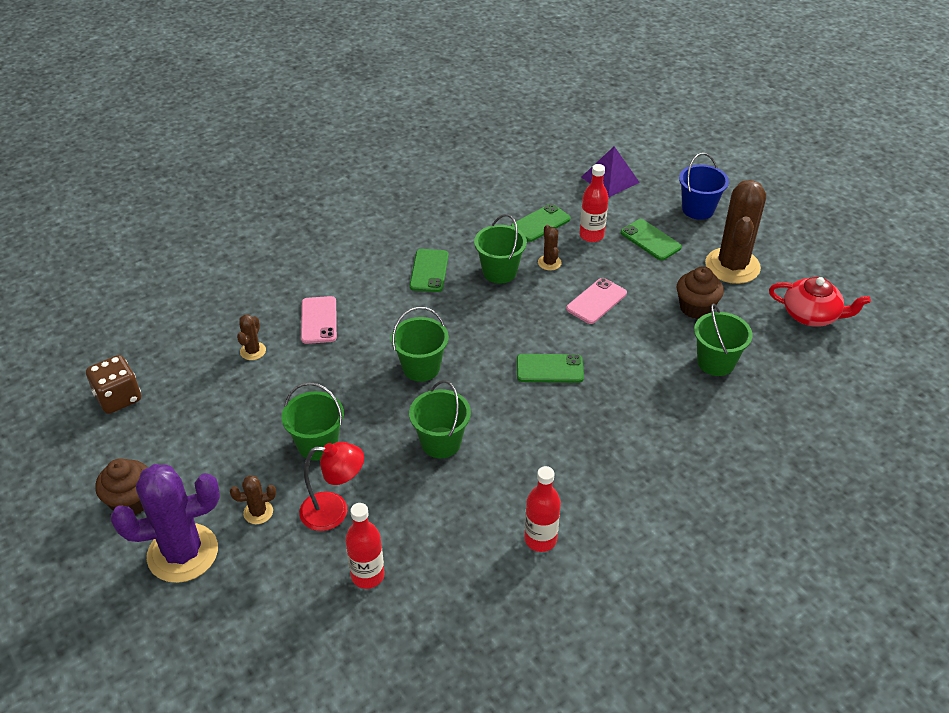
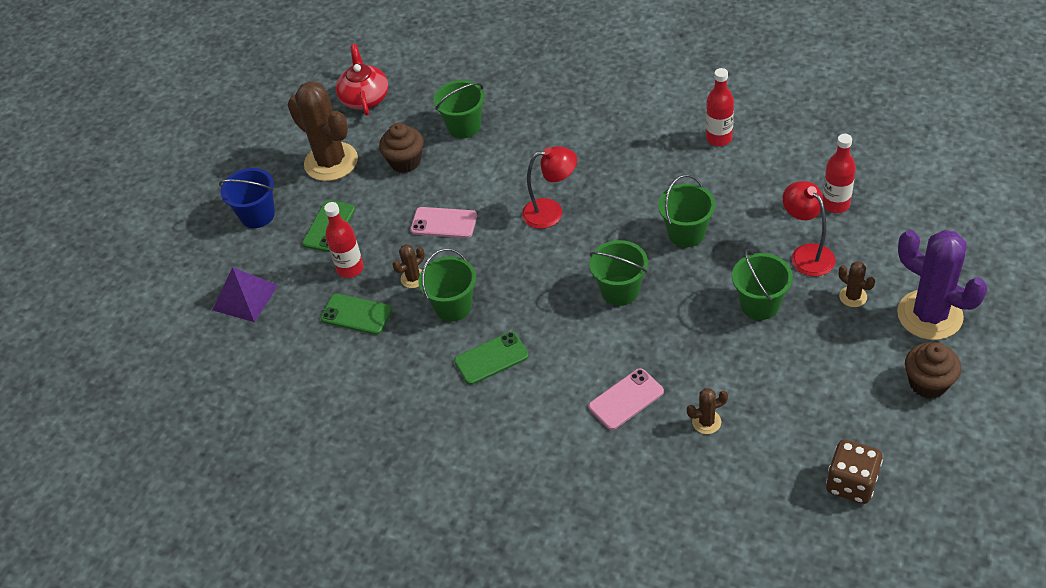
camera: 115 degrees left, 5 degrees up
(549, 369) = (551, 212): green phone -> red lamp
(732, 266) = (331, 162): brown cactus -> brown cactus turned 60 degrees clockwise

